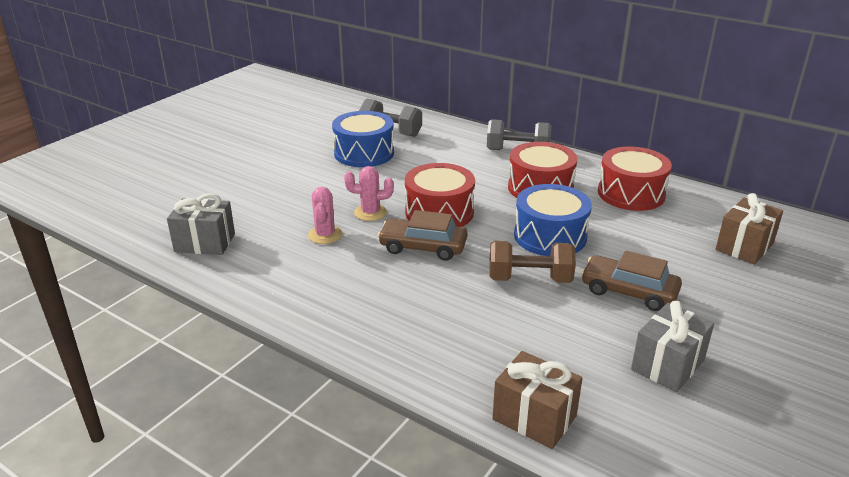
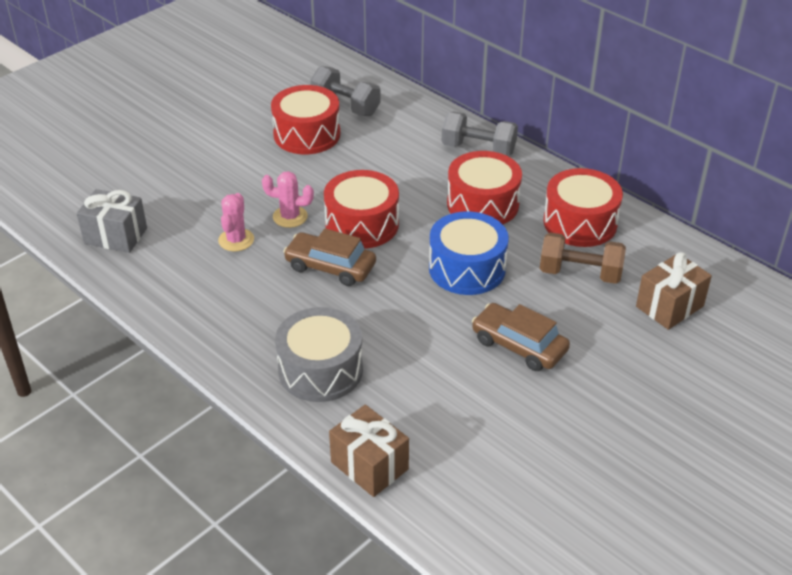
camera: 10 degrees right, 10 degrees up
(364, 153) = (307, 134): blue drum -> red drum
(447, 334) = (320, 370): none -> grey drum
(529, 279) = (424, 318): brown dumbbell -> brown dumbbell (580, 273)
(667, 365) = (518, 430): grey gift -> none

